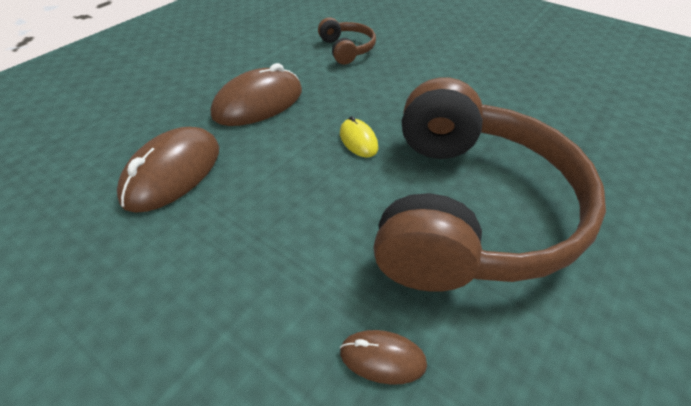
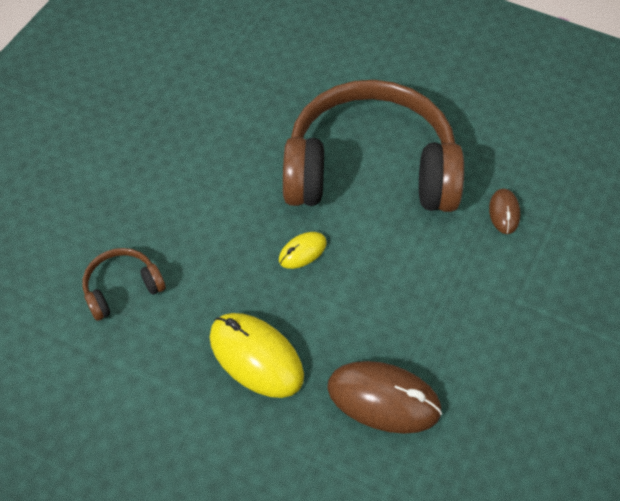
camera: 100 degrees left, 10 degrees up
(258, 103) = (256, 357): brown mouse -> yellow mouse

